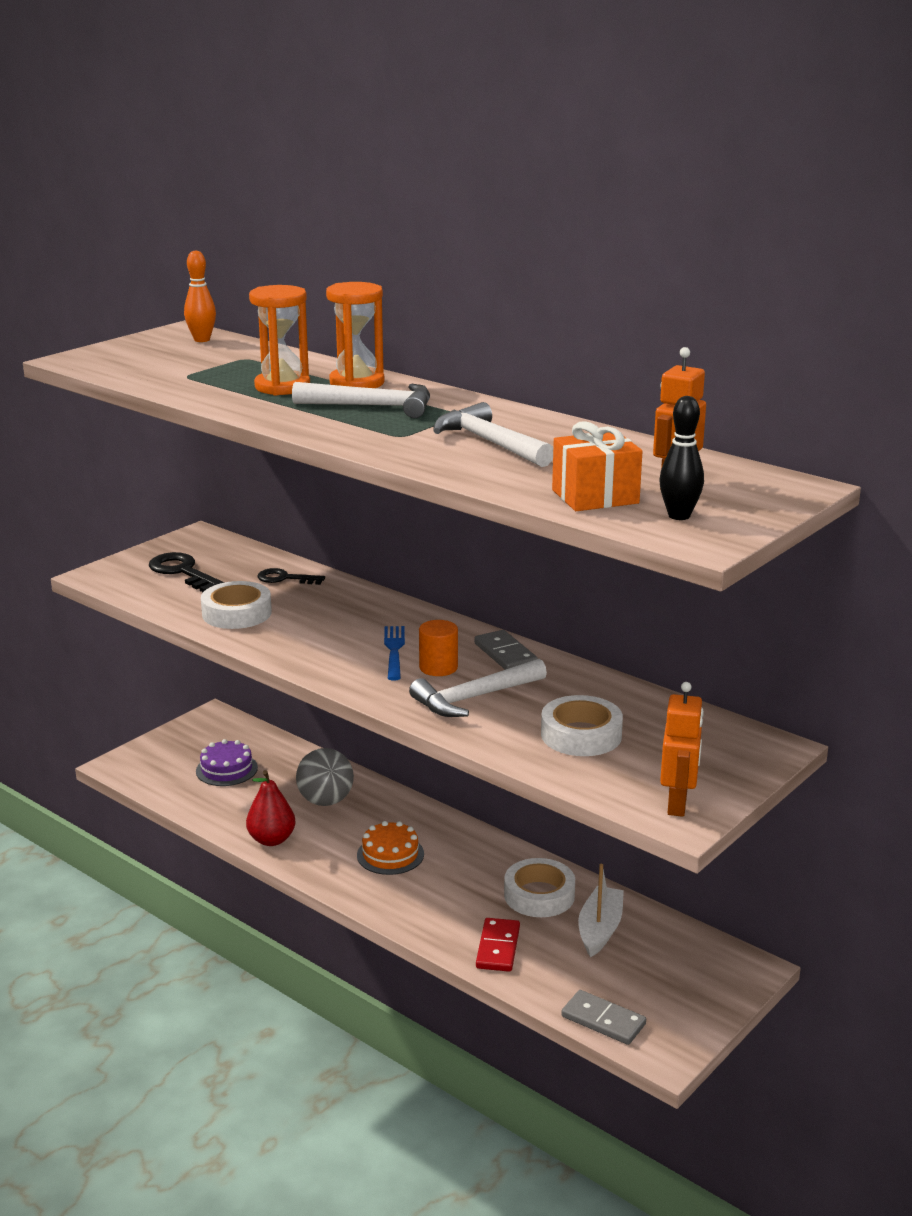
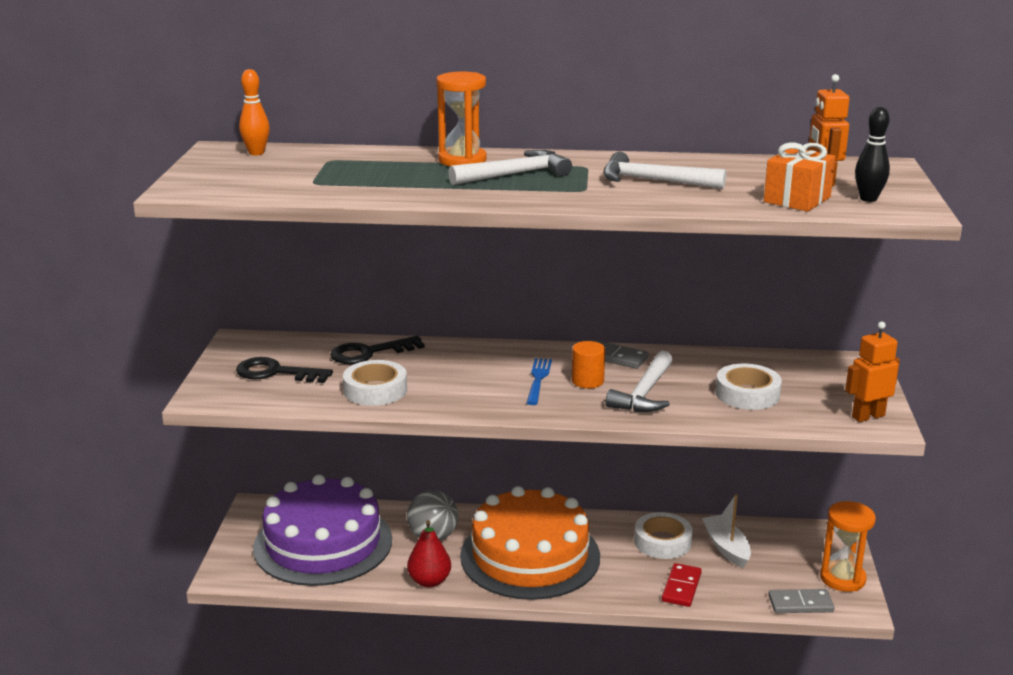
camera: 35 degrees left, 0 degrees up
(226, 769) = (323, 543): purple cake -> purple cake, size x2.42
(282, 387) = (413, 175): orange hourglass -> orange hourglass (842, 578)
(285, 578) = (369, 353): black key -> black key, size x1.53
(390, 854) = (530, 556): orange cake -> orange cake, size x2.42
(394, 650) = (538, 379): blue fork -> blue fork turned 45 degrees clockwise
(498, 947) = (681, 587): red domino -> red domino turned 45 degrees clockwise
(678, 804) = (868, 416): orange robot -> orange robot turned 90 degrees counterclockwise

